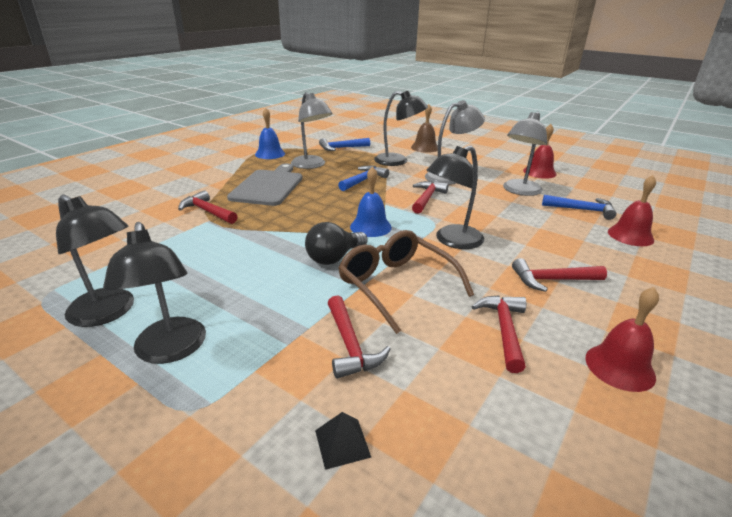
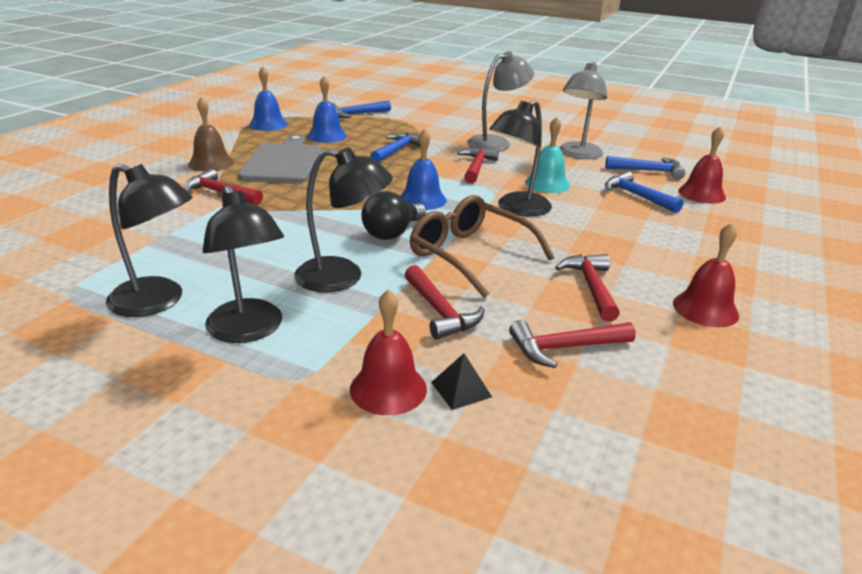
camera: 10 degrees left, 0 degrees up
(312, 165) = (327, 136): grey lamp -> blue bell
(398, 161) = (430, 127): black lamp -> black lamp (343, 277)
(425, 147) = (457, 110): brown bell -> brown bell (211, 163)
(485, 217) = (547, 184): none -> turquoise bell
(539, 172) = (596, 133): red bell -> red bell (388, 388)
(552, 280) = (629, 240): red hammer -> red hammer (564, 348)
(566, 234) = (636, 196): none -> blue hammer

